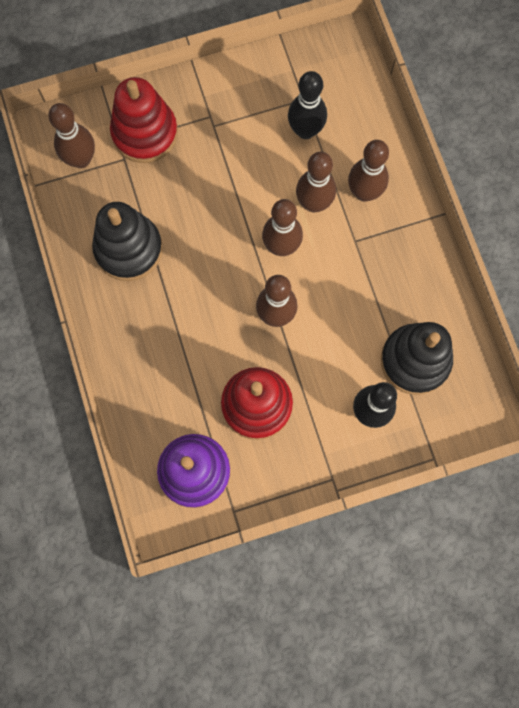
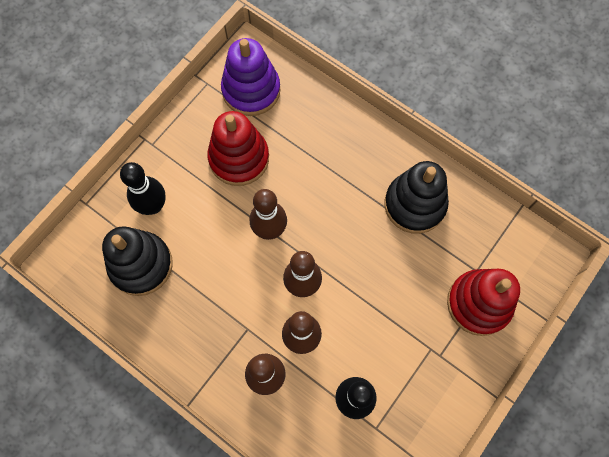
camera: 145 degrees right, 5 degrees down
(81, 159) = (507, 247): brown bowling pin -> none

